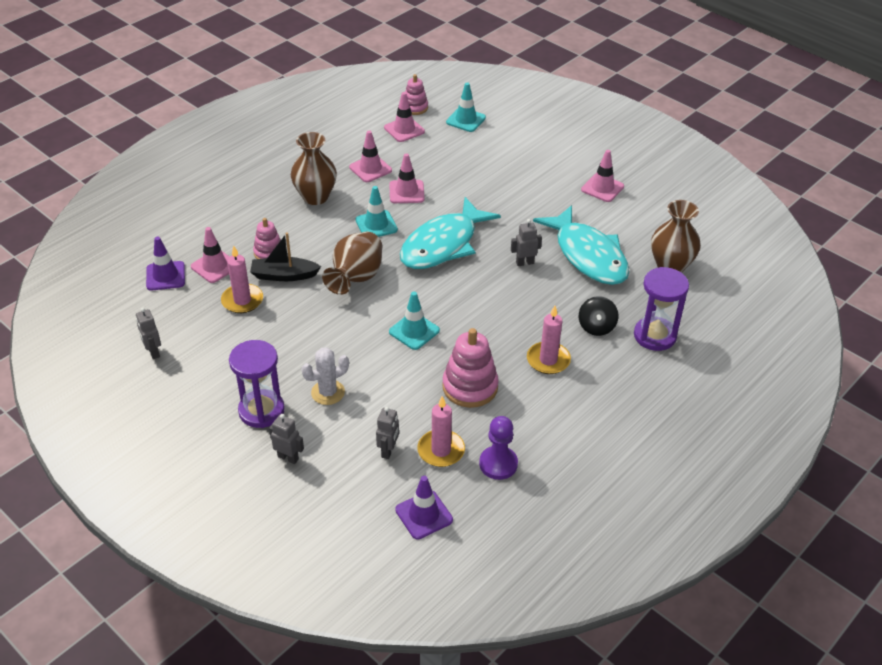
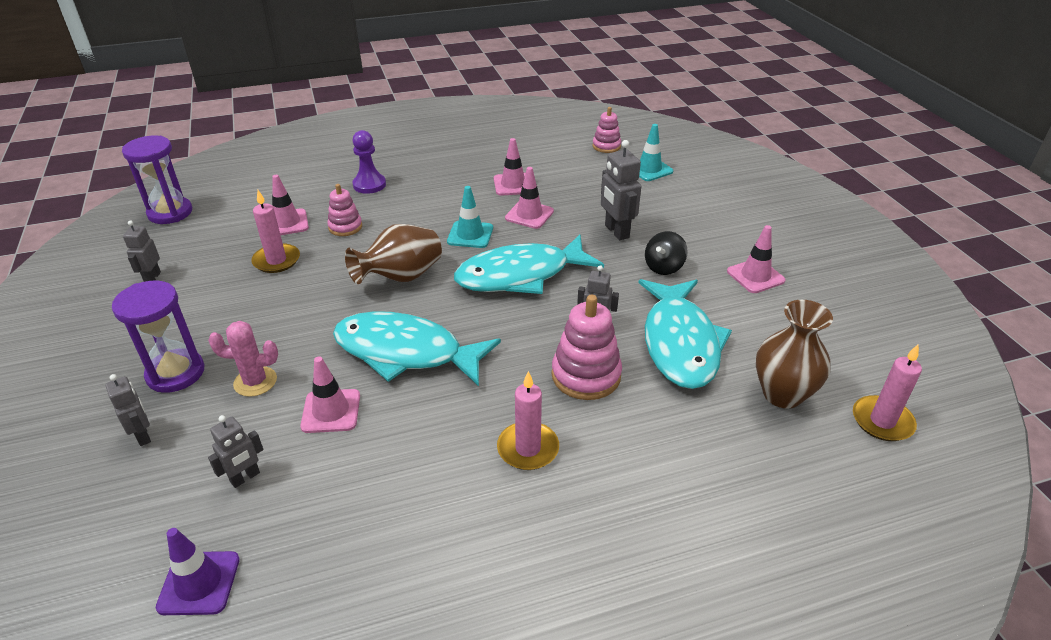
camera: 30 degrees right, 5 degrees down
(165, 276) = (238, 217): purple traffic cone -> none
(284, 275) = (337, 251): black boat -> none
(315, 197) = (437, 193): brown vase -> none
(328, 392) = (255, 382): white cactus -> pink cactus
(404, 130) = (578, 161): pink traffic cone -> pink traffic cone (331, 411)
(414, 331) = (406, 352): turquoise traffic cone -> turquoise fish
(441, 450) = (300, 506): pink candle -> pink candle (882, 421)
(470, 387) = (406, 441): pink stacking toy -> pink stacking toy (586, 375)
(483, 184) = (616, 231): none -> grey robot
(498, 464) = (348, 558): purple pawn -> purple pawn (369, 185)
(596, 327) = (624, 432): black spinning top -> black spinning top (663, 267)
(655, 336) = (695, 476): purple hourglass -> purple hourglass (170, 213)

